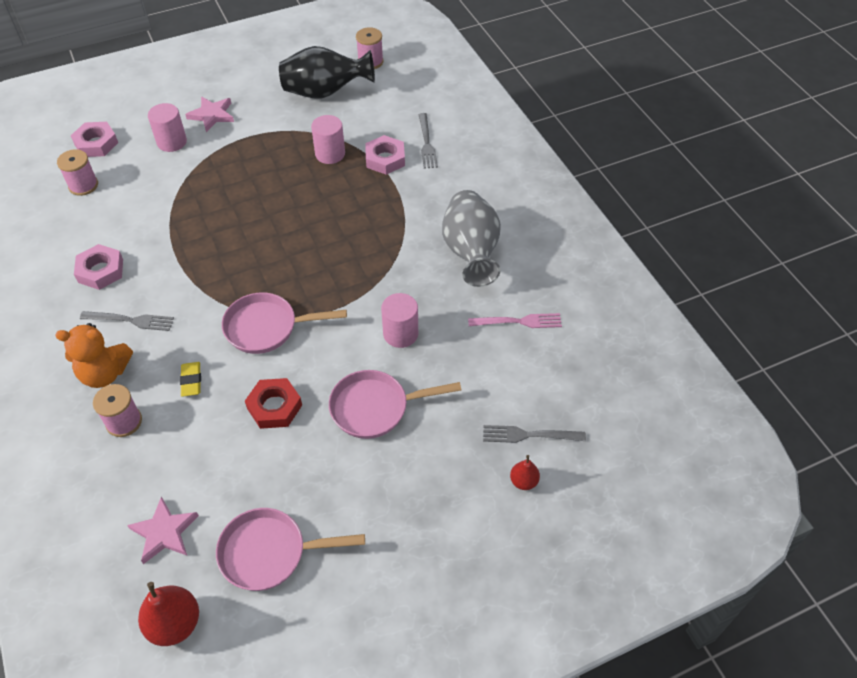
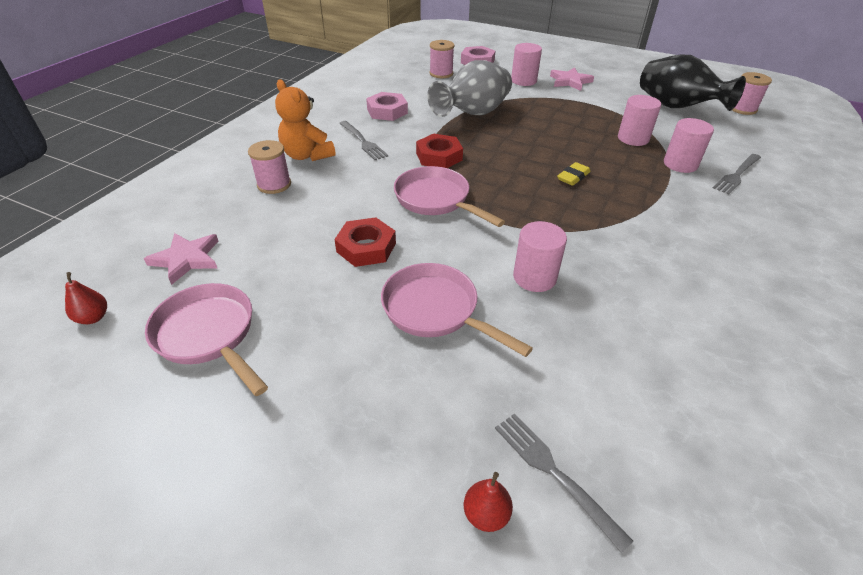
camera: 50 degrees right, 10 degrees down
(175, 623) = (93, 317): red pear -> red pear, size x0.56
(191, 381) = (343, 193): yellow eraser -> yellow eraser (573, 177)
(214, 285) = (439, 156): none -> red nut
(385, 159) = (680, 164): pink nut -> pink cylinder
(471, 252) = (688, 269): grey vase -> grey vase (473, 114)
(519, 321) = (677, 359): pink fork -> none

